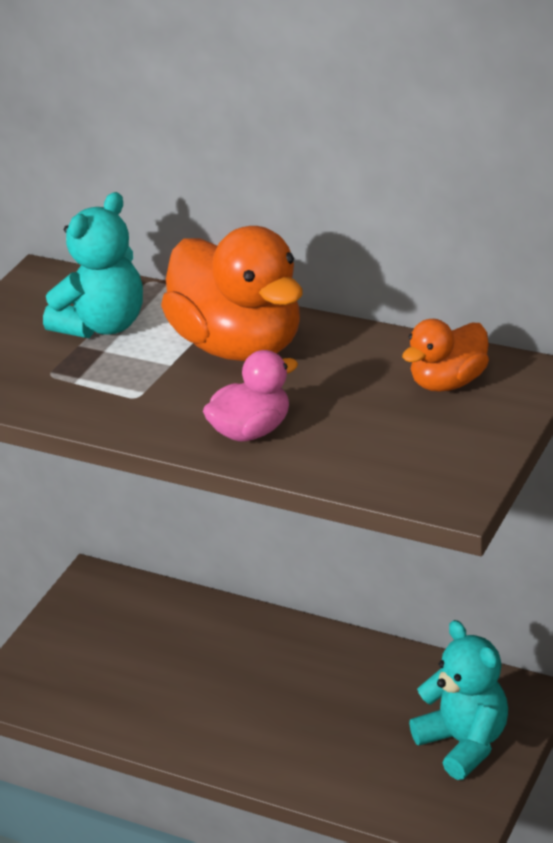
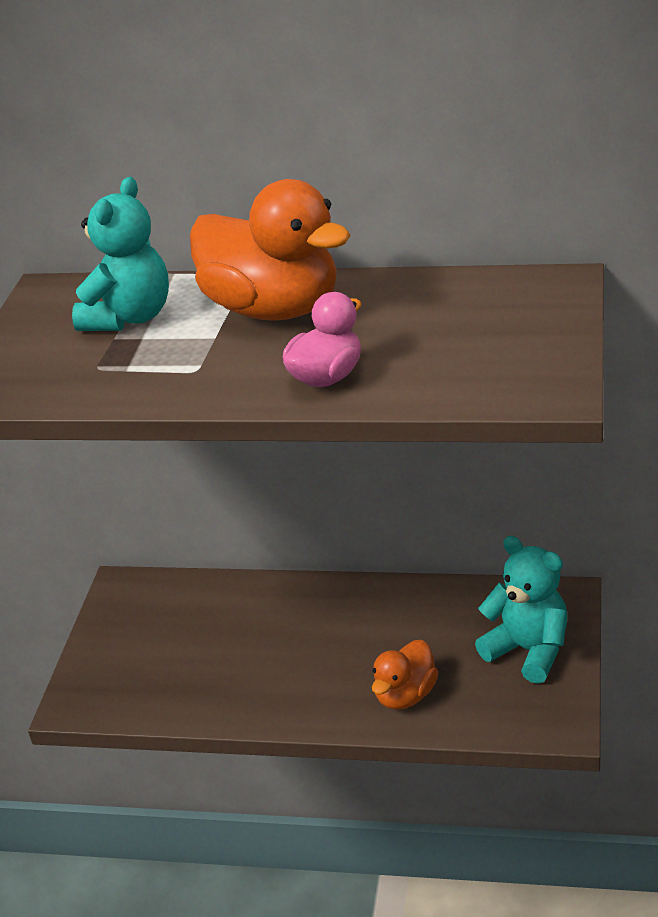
camera: 15 degrees left, 0 degrees up
(448, 382) = (491, 302): orange duck -> orange duck (405, 695)

